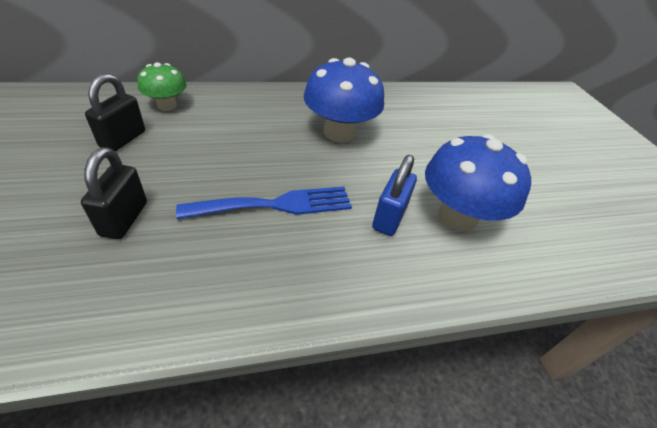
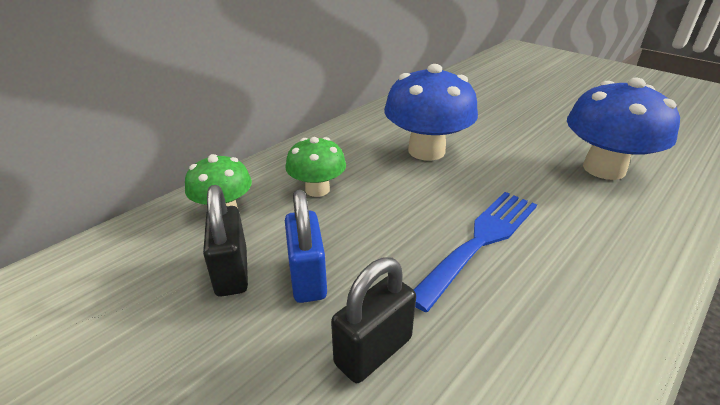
camera: 30 degrees left, 10 degrees down
(124, 219) = (373, 351): black padlock -> black padlock turned 75 degrees clockwise
(231, 120) = (317, 189): none -> green mushroom
(389, 218) = (569, 197): blue padlock -> blue padlock (307, 278)

